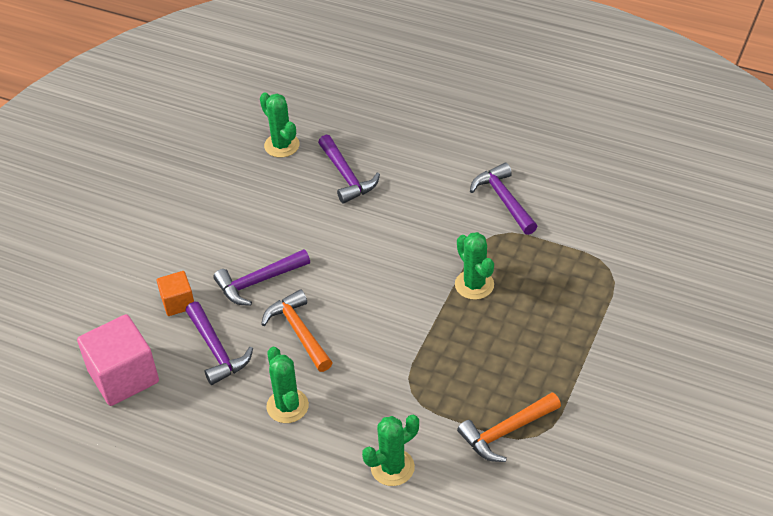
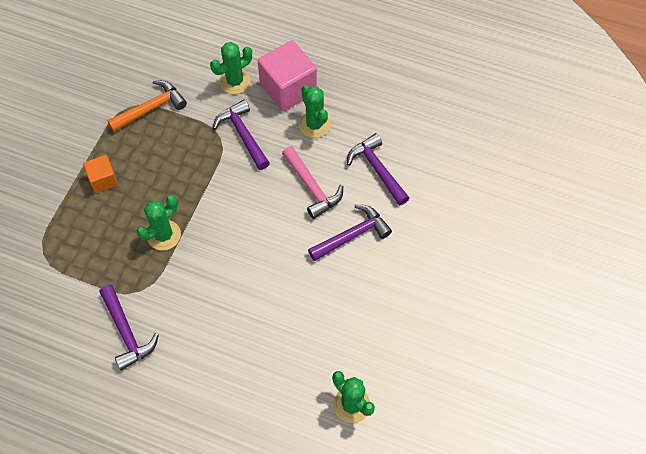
camera: 175 degrees right, 15 degrees up
(123, 376) = (446, 146): pink cube -> pink cube (288, 88)
(178, 302) = (418, 213): orange cube -> orange cube (103, 180)
(298, 331) = (312, 187): orange hammer -> pink hammer
(346, 176) = (281, 361): purple hammer -> purple hammer (243, 134)
(474, 285) = (163, 235): green cactus -> green cactus turned 75 degrees clockwise

